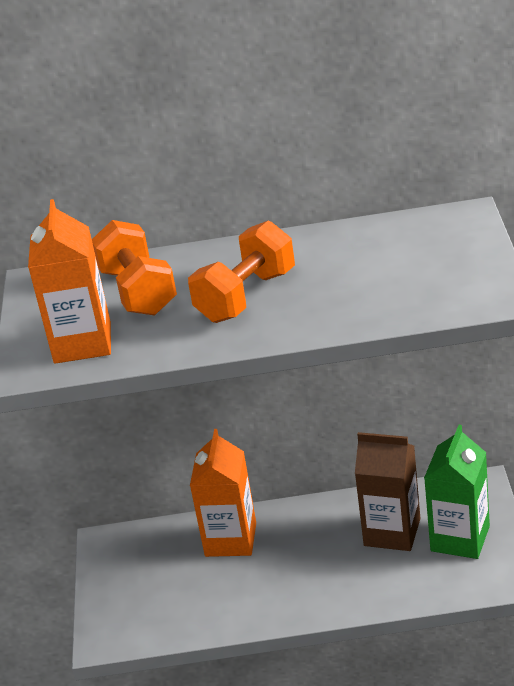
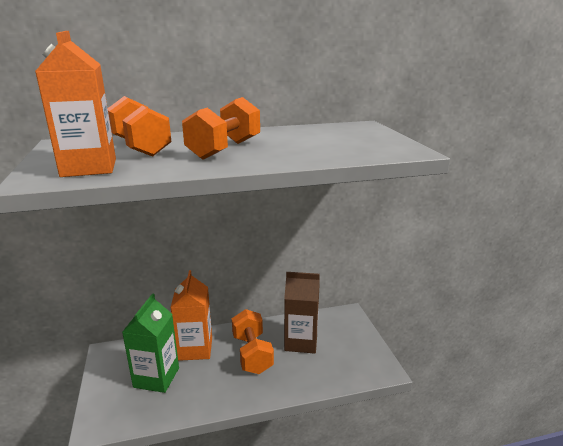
camera: 15 degrees left, 10 degrees down
(314, 549) = (252, 354): none -> orange dumbbell
(460, 538) = (345, 345): green carton -> green carton (156, 377)

